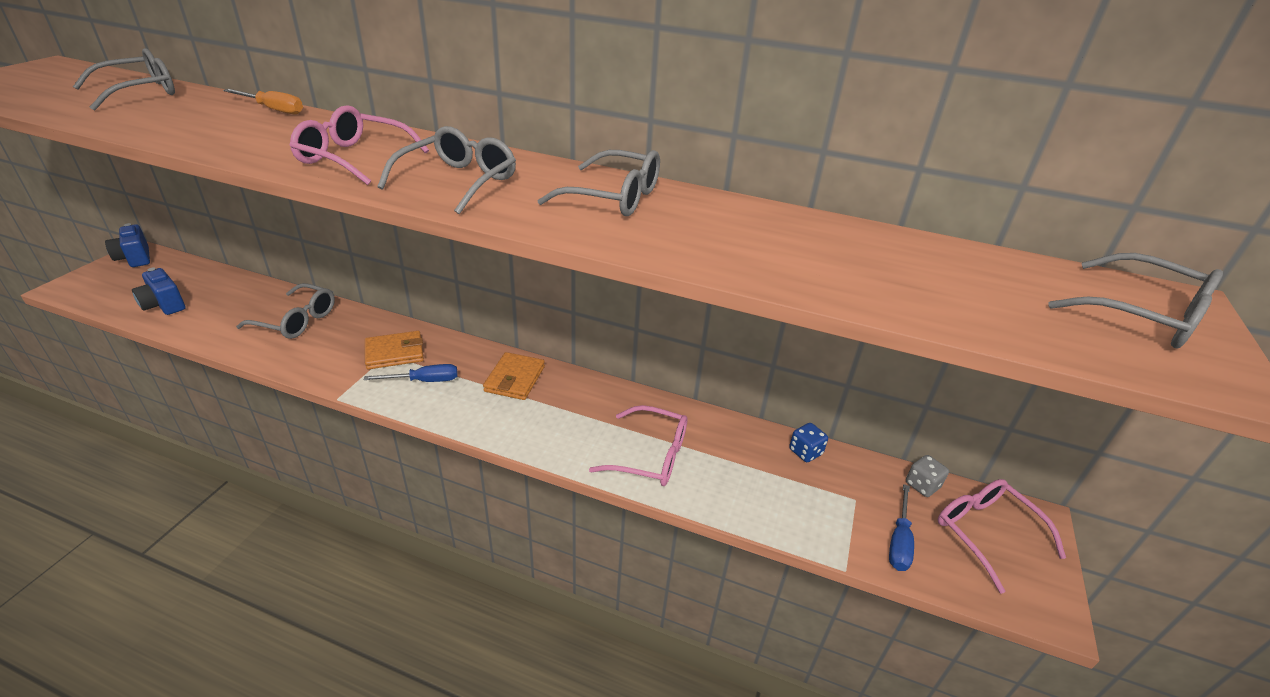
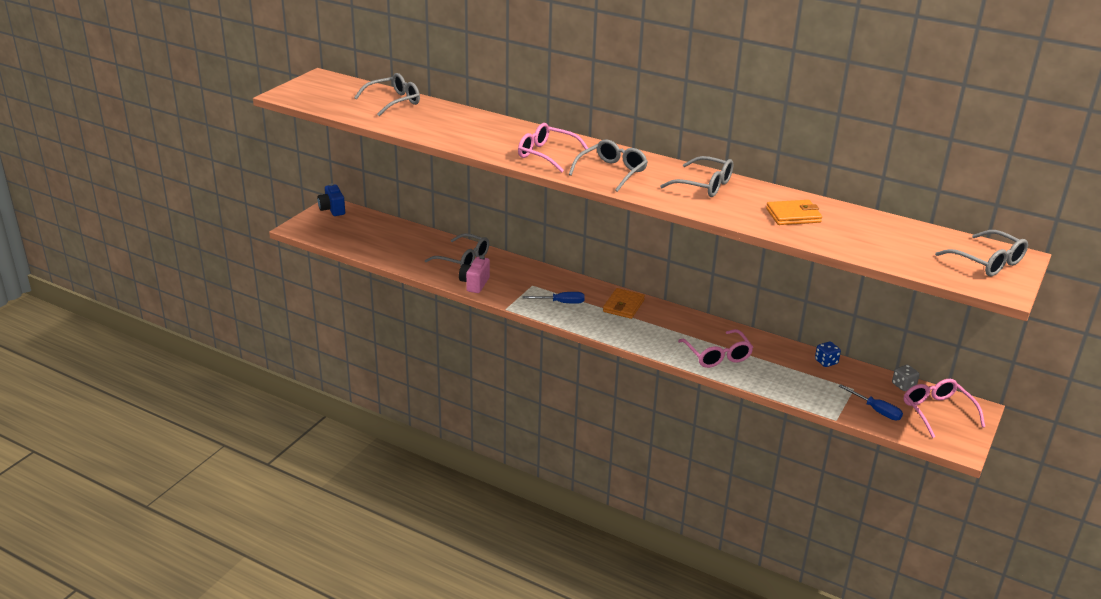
camera: 10 degrees right, 5 degrees down
(164, 305) = (368, 244): blue camera -> none
(273, 110) = (482, 117): orange screwdriver -> none
(301, 359) = (474, 284): none -> pink camera
(394, 353) = (537, 284): orange wallet -> orange wallet (793, 215)
(649, 455) = (717, 355): pink glasses -> pink glasses turned 45 degrees clockwise
(899, 541) = (876, 410): blue screwdriver -> blue screwdriver turned 75 degrees counterclockwise

